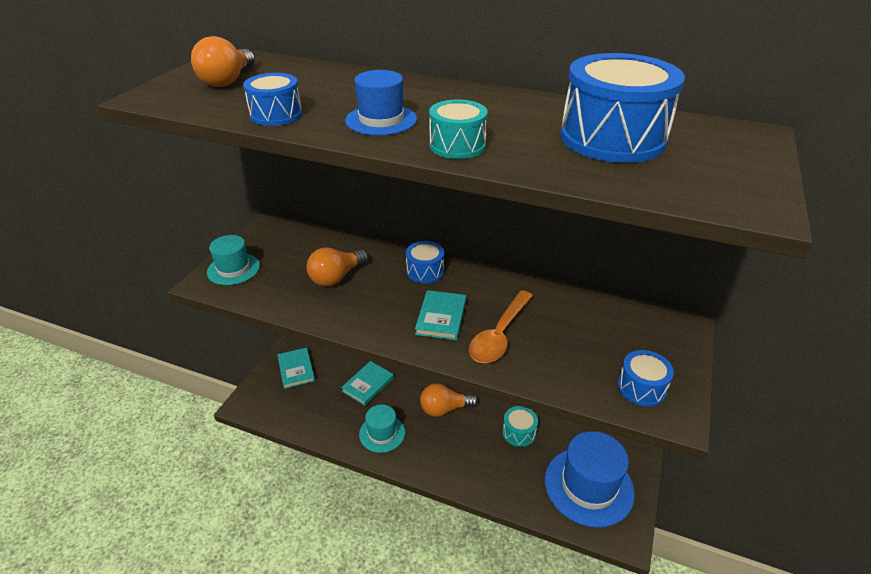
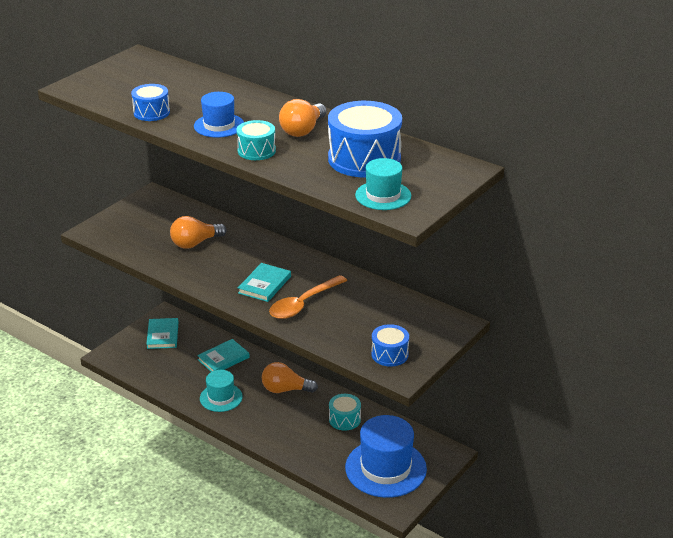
camera: 15 degrees right, 5 degrees down
(228, 81) = (130, 79): orange light bulb -> orange light bulb (303, 130)
(233, 269) = (116, 225): turquoise hat -> turquoise hat (383, 195)
(425, 271) = (270, 250): blue drum -> none

